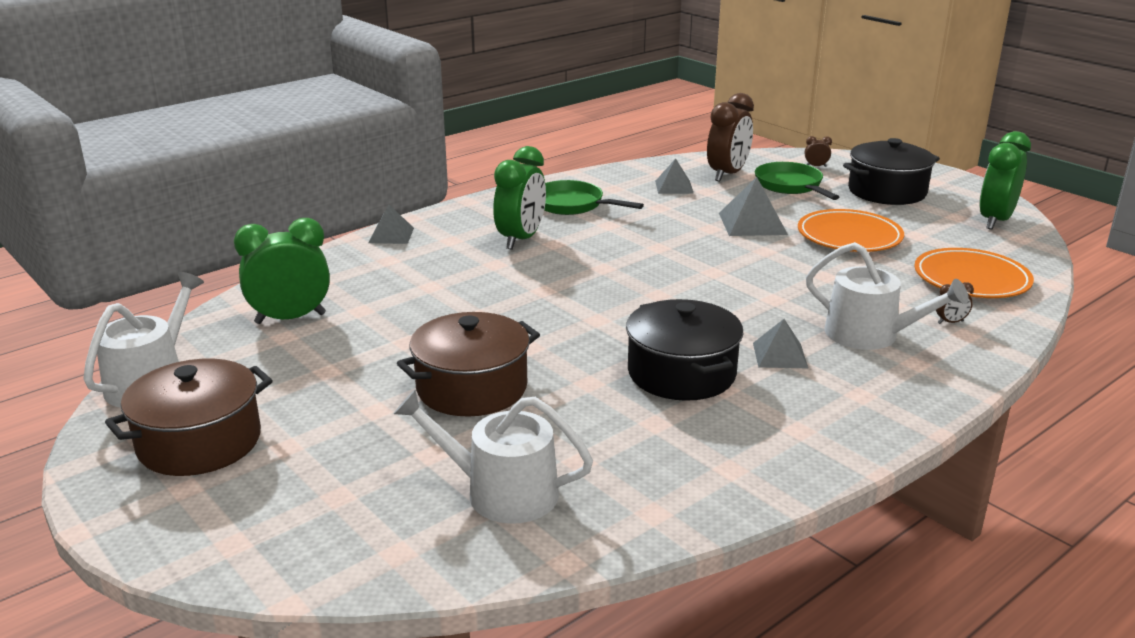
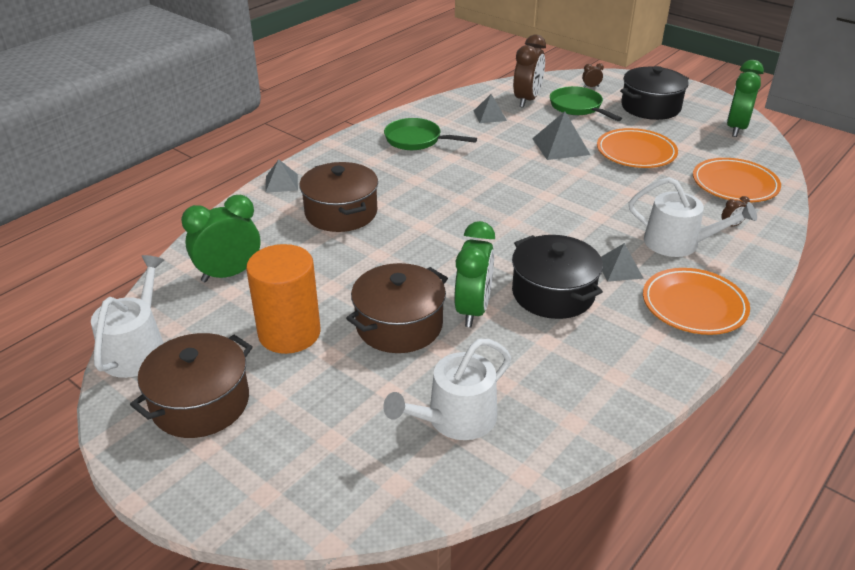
camera: 10 degrees left, 10 degrees up
(335, 383) = (289, 333): none -> orange cylinder
(449, 269) = (341, 213): none -> brown pot
(500, 492) = (455, 419): white watering can -> white watering can turned 45 degrees counterclockwise
(521, 239) = (387, 178): green clock -> green clock (473, 310)
(866, 403) = (694, 305): none -> orange plate

